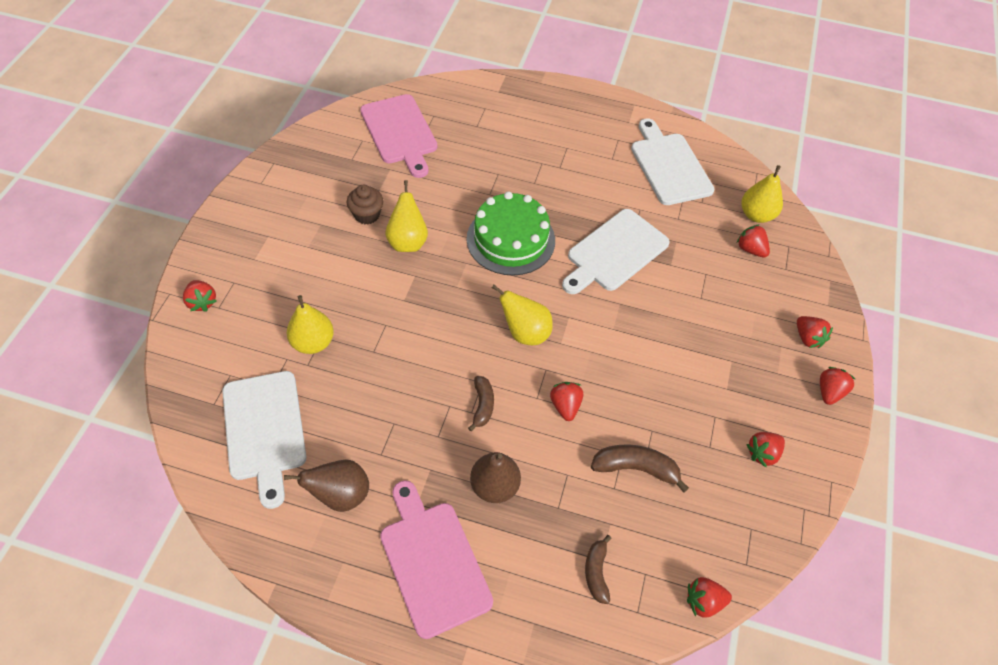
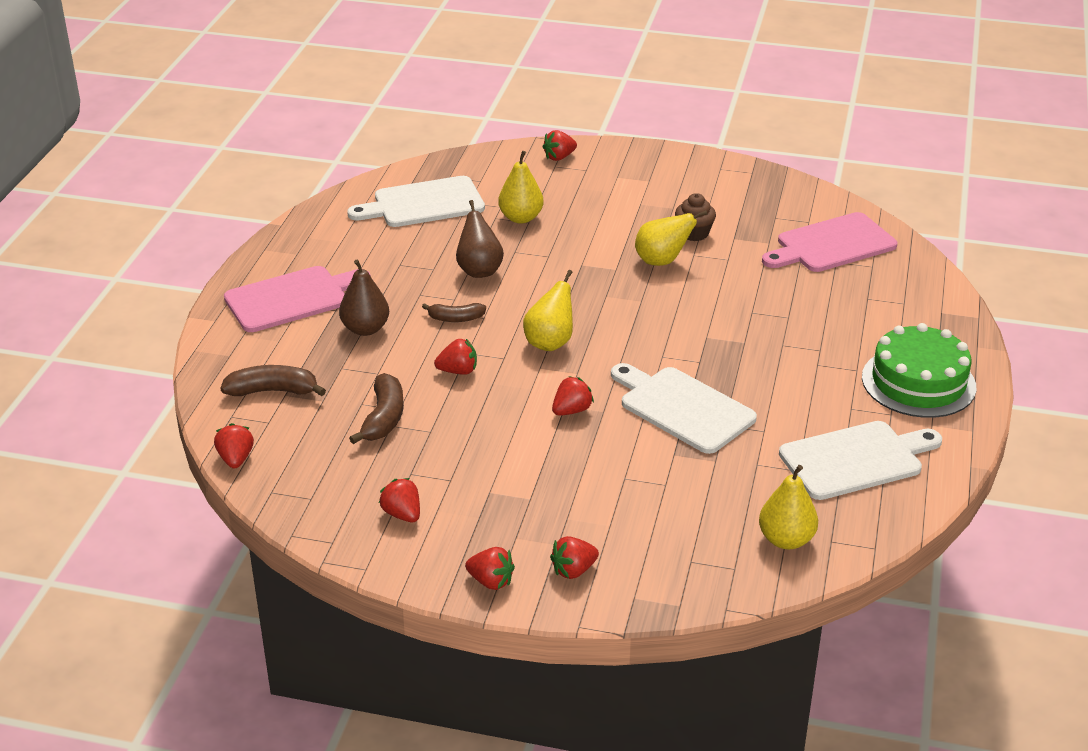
camera: 90 degrees right, 20 degrees down
(340, 495) = (359, 247): brown pear -> brown pear (479, 270)
(511, 239) = (683, 329): green cake -> green cake (918, 382)
(596, 572) = (273, 391): brown banana -> brown banana, size x1.52
(750, 249) = (718, 529): red strawberry -> red strawberry (571, 410)

